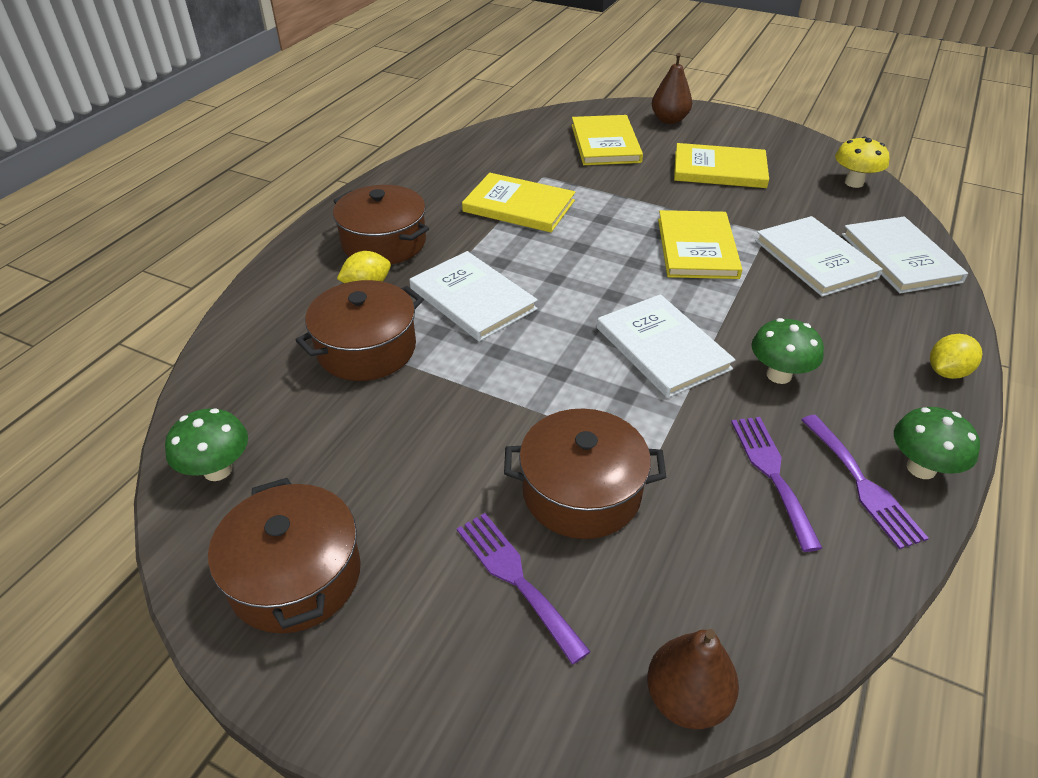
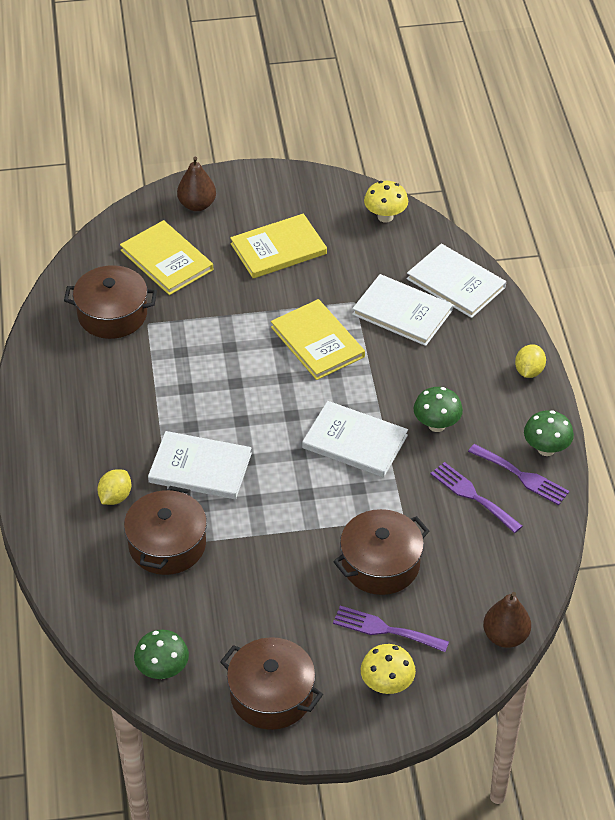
camera: 35 degrees left, 5 degrees up
(384, 242) = (87, 453): brown pot -> brown pot (112, 314)
(450, 660) = (387, 685): none -> yellow mushroom
(519, 206) = (156, 365): yellow book -> none

